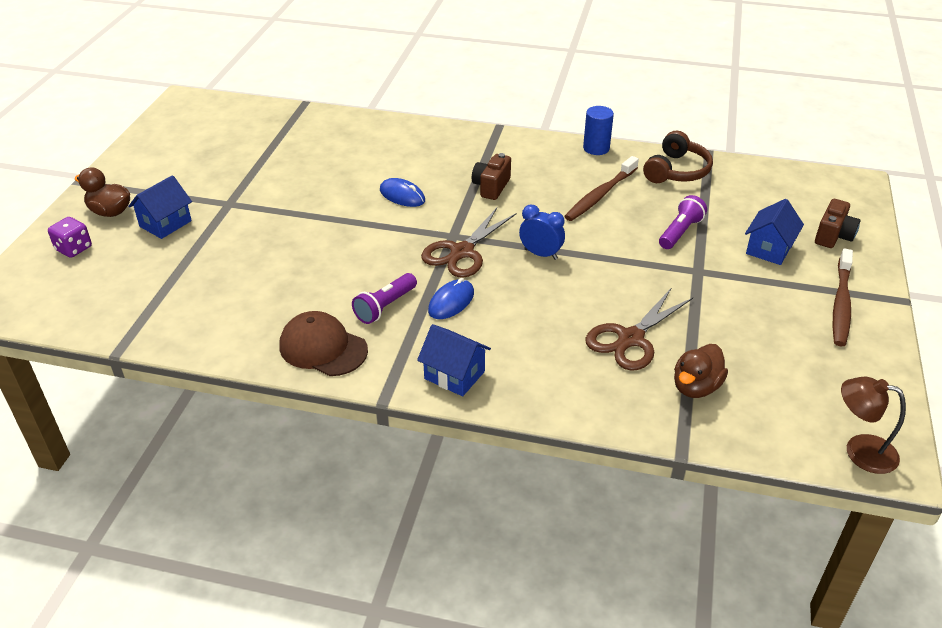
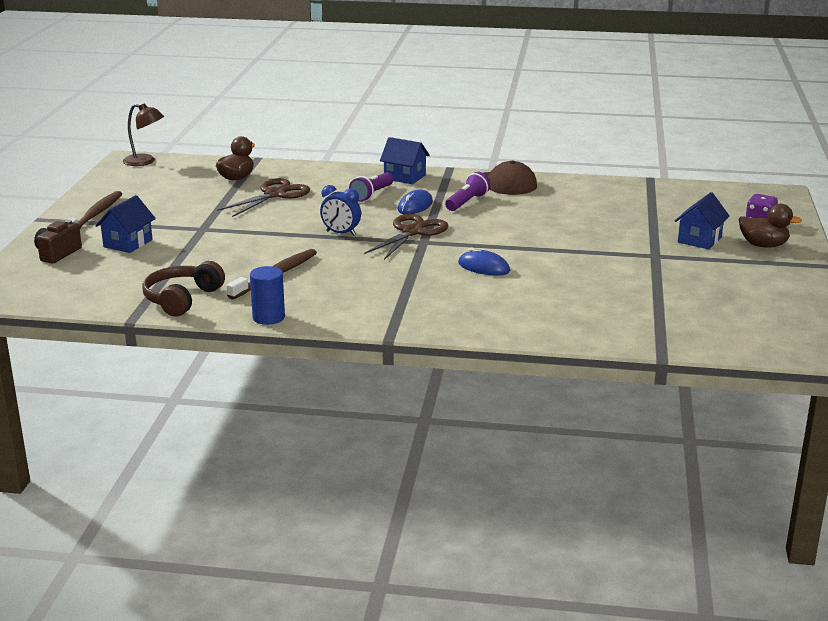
camera: 175 degrees right, 15 degrees down
(491, 187) = (391, 277): brown camera -> none
(680, 232) = (205, 251): purple flashlight -> purple flashlight (372, 195)

